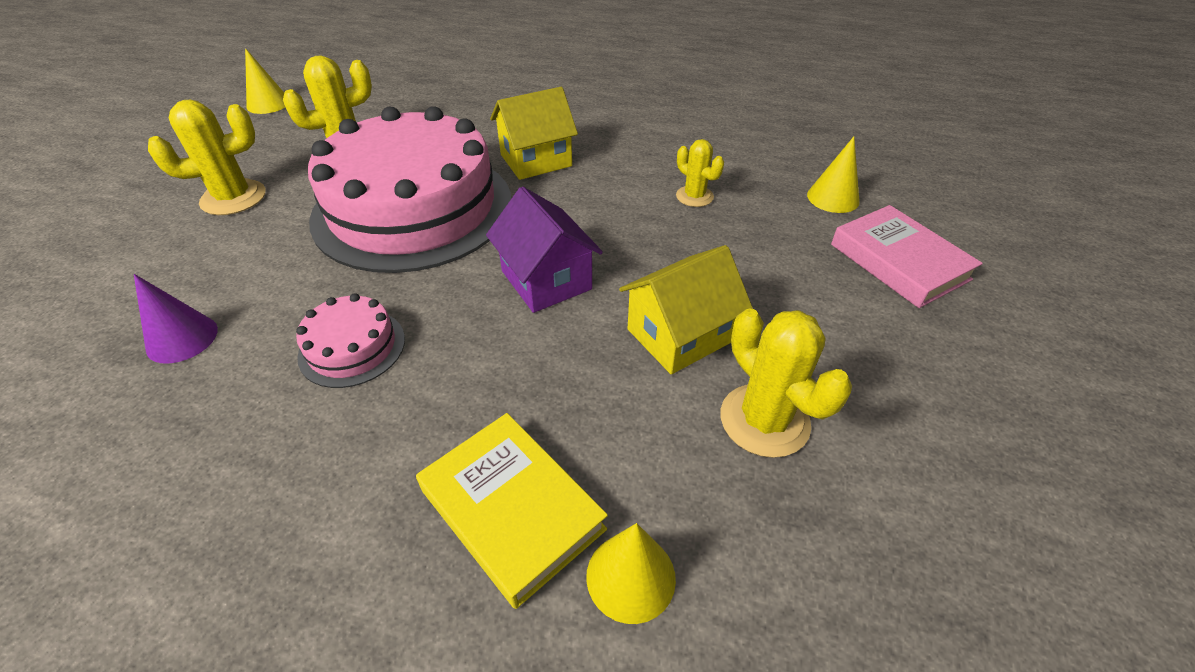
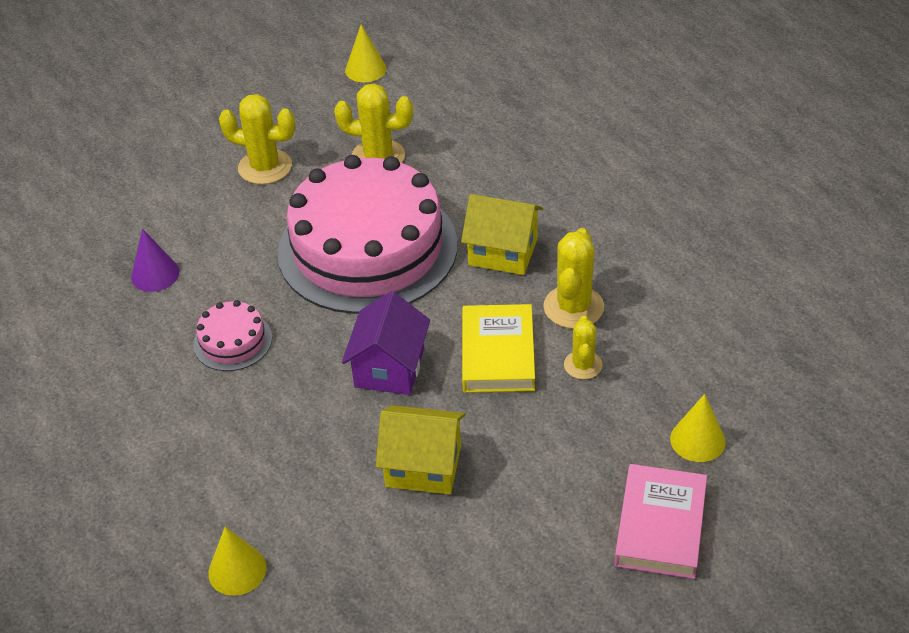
camera: 45 degrees right, 0 degrees up
(512, 510) = (219, 497): yellow book -> yellow book (497, 354)
(764, 420) = (402, 553): yellow cactus -> yellow cactus (573, 307)

